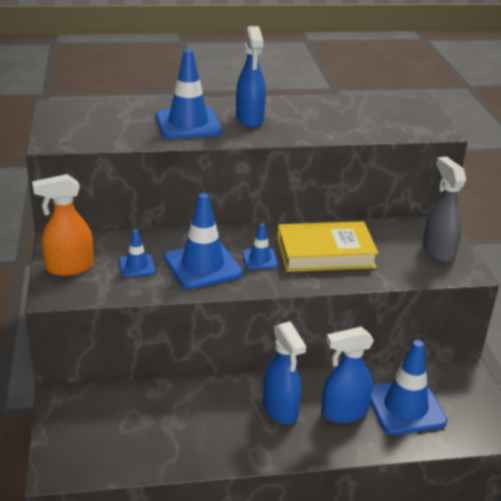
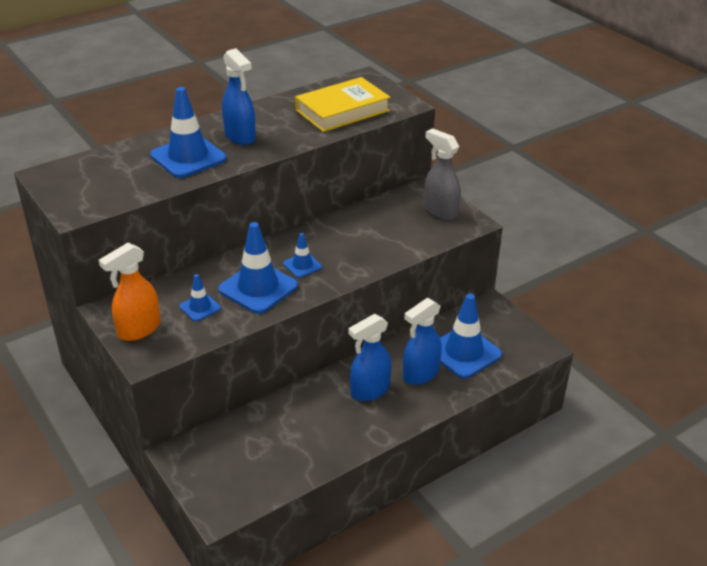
camera: 25 degrees left, 5 degrees up
(280, 409) = (369, 390): blue spray bottle -> blue spray bottle turned 105 degrees clockwise
(325, 253) = (352, 242): yellow book -> yellow book (342, 110)

